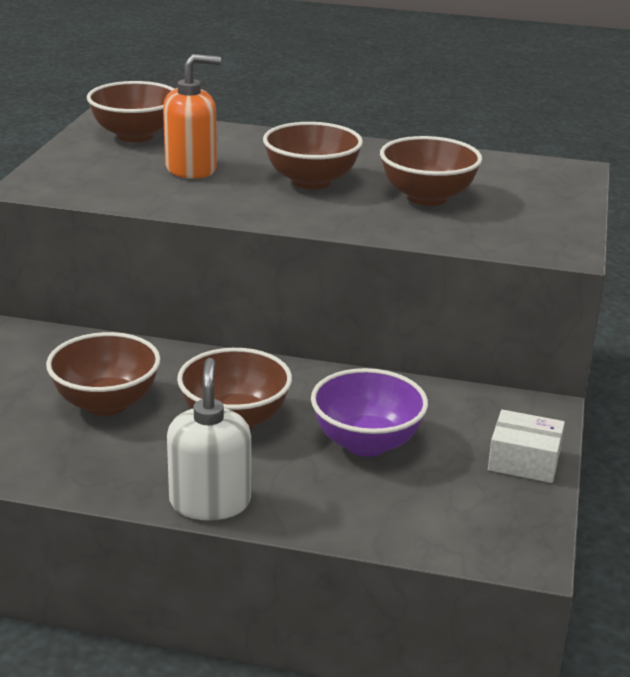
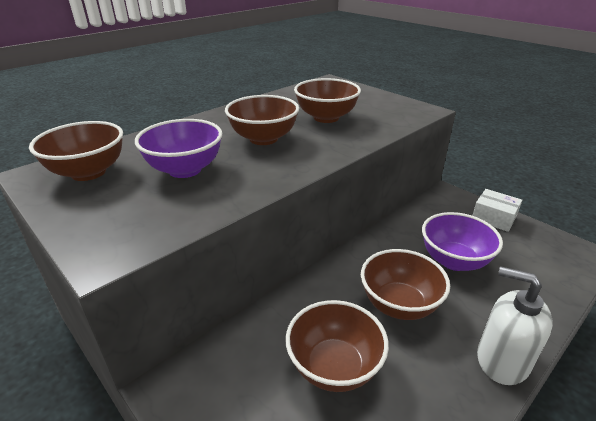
camera: 55 degrees left, 5 degrees up
(191, 169) = (185, 170): orange soap dispenser -> purple bowl
(524, 461) = (493, 218): white box -> white box turned 75 degrees clockwise

